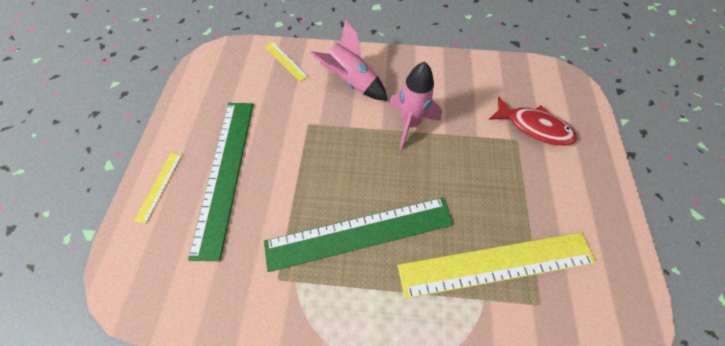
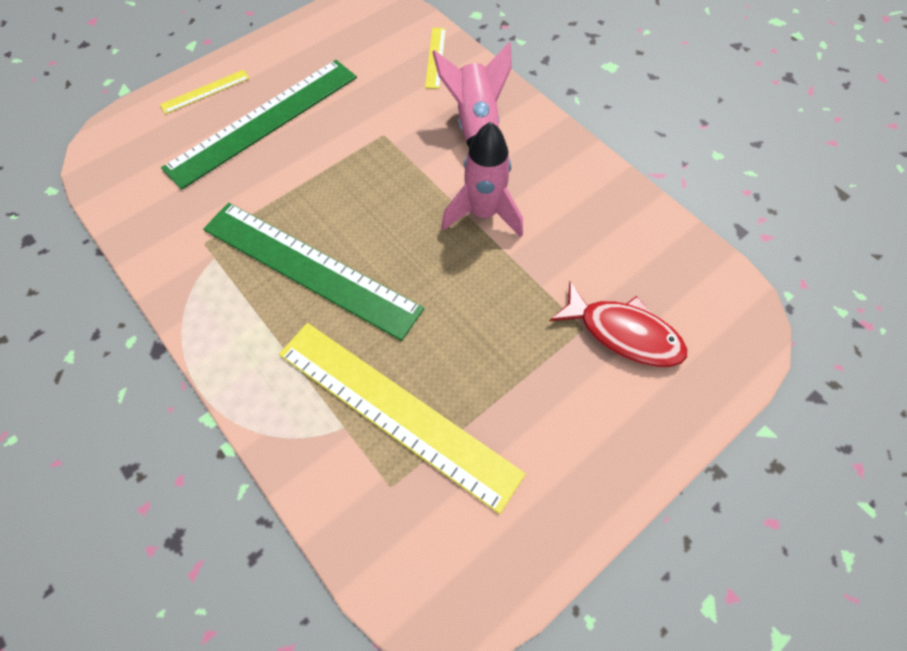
camera: 45 degrees right, 0 degrees up
(534, 127) = (623, 333): red fish -> red fish turned 45 degrees counterclockwise

